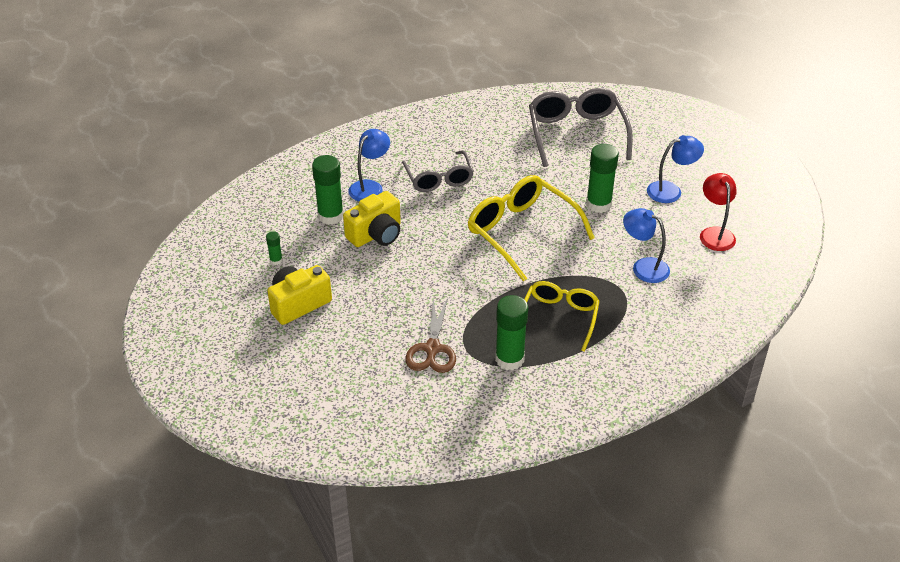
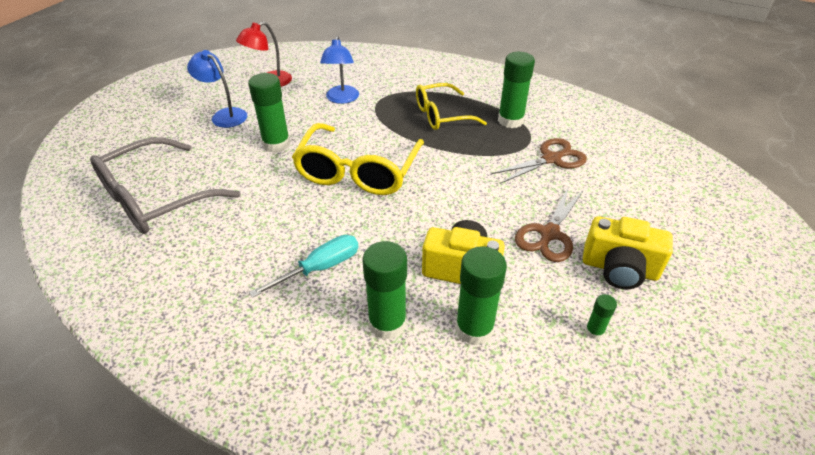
camera: 125 degrees left, 0 degrees up
(360, 291) = (549, 234): none -> brown scissors
(370, 187) = (387, 323): blue lamp -> green glue stick
(439, 178) = (320, 268): grey glasses -> turquoise screwdriver

